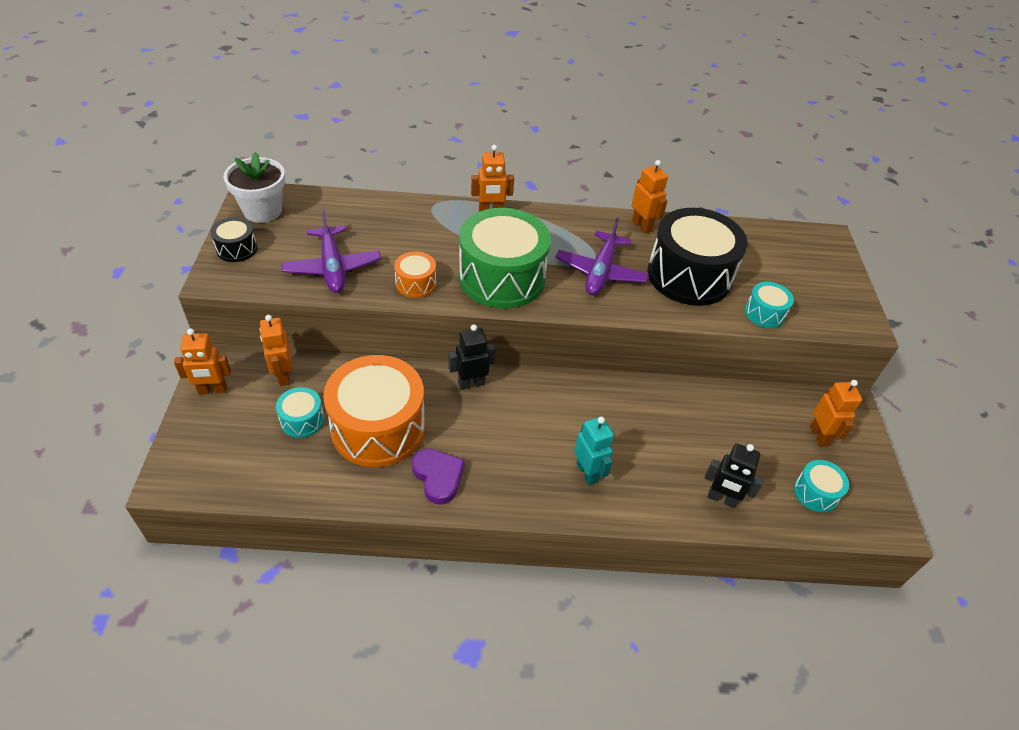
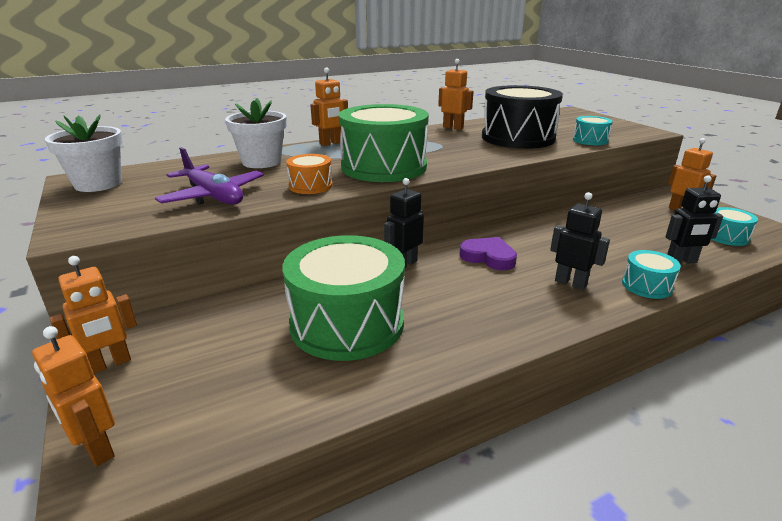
camera: 25 degrees left, 20 degrees down
(237, 249) = (85, 210): black drum -> none
(283, 376) = (198, 321): orange robot -> orange robot (96, 449)
(302, 420) = (253, 348): turquoise drum -> turquoise drum (646, 286)
(378, 427) = (347, 323): orange drum -> green drum
(405, 224) = (261, 162): none -> white flower pot
(438, 477) = (449, 336): purple heart -> purple heart (488, 257)
(587, 473) = (570, 283): turquoise robot -> black robot
(600, 272) = (456, 149): purple plane -> none

